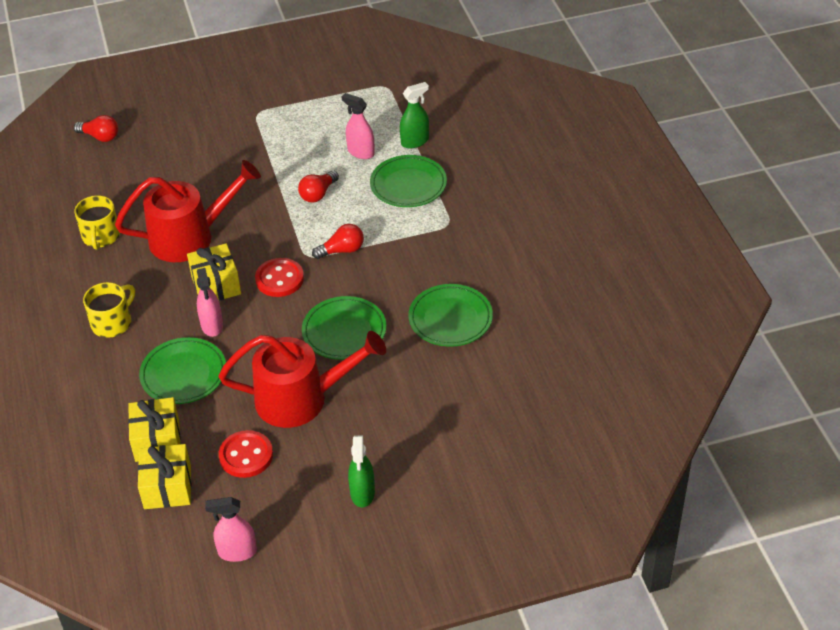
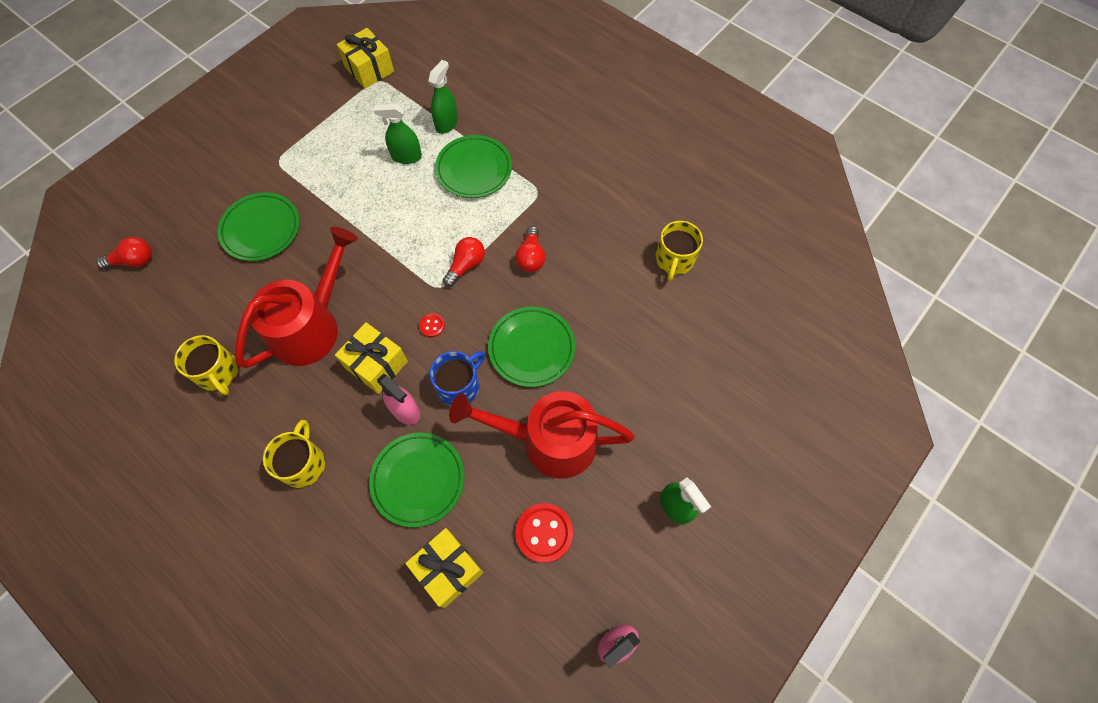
camera: 35 degrees left, 20 degrees up
(167, 487) = (497, 616): yellow gift -> yellow gift (369, 69)
(266, 329) = (459, 385): none -> blue mug
(279, 279) = (432, 326): red button -> red button, size x0.50
(302, 399) = (548, 441): red watering can -> red watering can turned 135 degrees counterclockwise
(318, 194) = (400, 218): red light bulb -> red light bulb (531, 257)
(360, 152) = (406, 157): pink spray bottle -> green spray bottle
(450, 319) = (611, 284): green plate -> green plate (261, 229)
(522, 326) = (674, 260): none -> yellow mug

